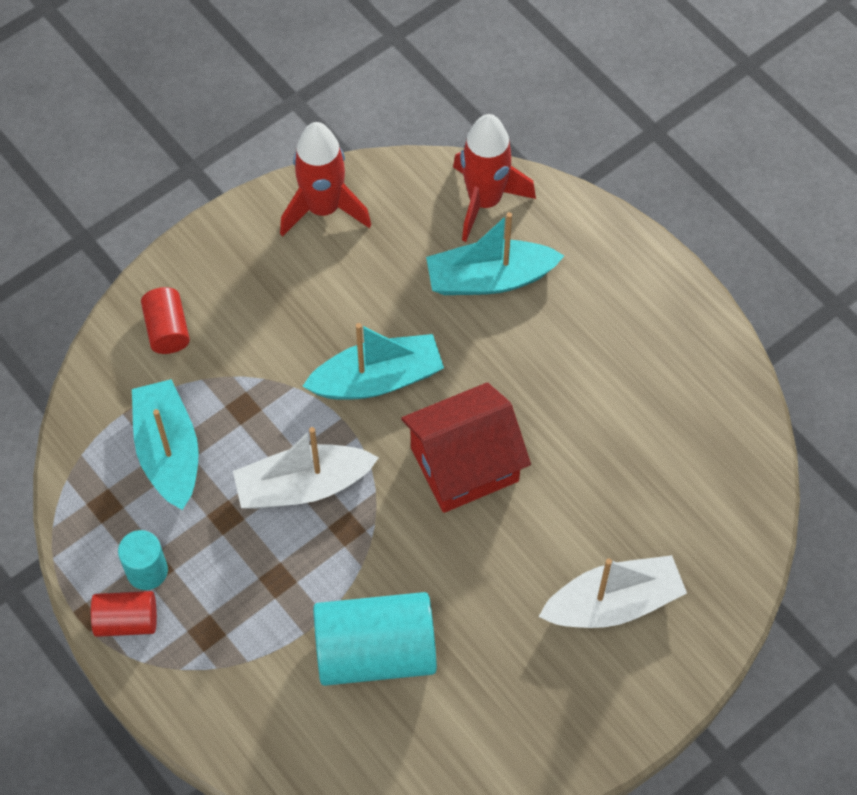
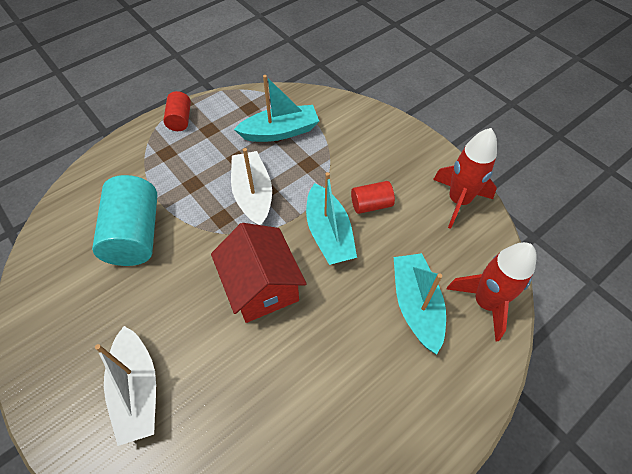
camera: 90 degrees right, 5 degrees down
(147, 571) = (208, 126): turquoise cylinder -> none
(167, 330) = (360, 127): red cylinder -> red cylinder (371, 204)

